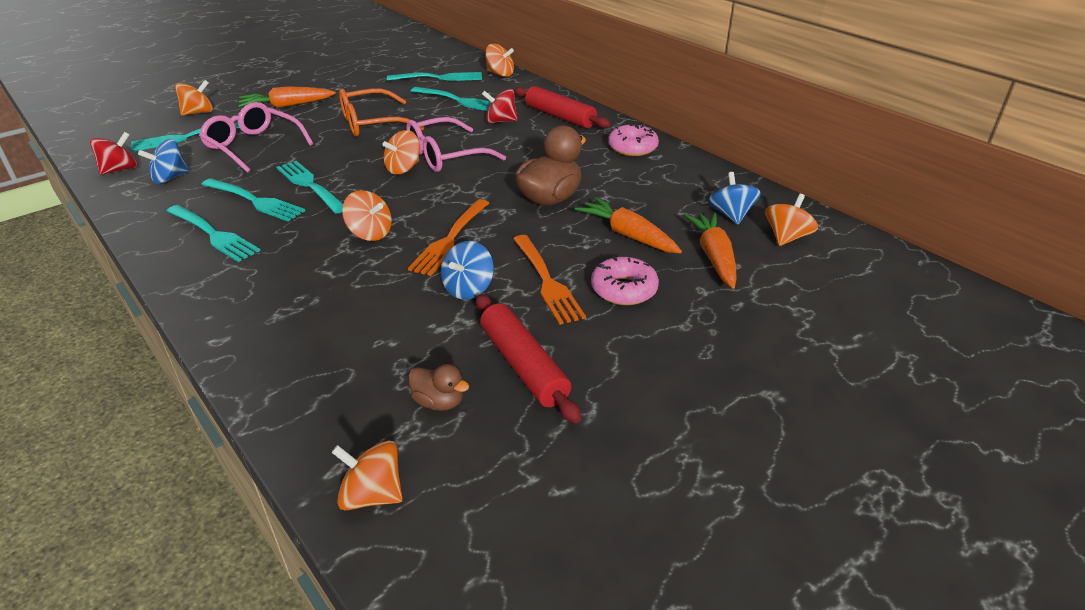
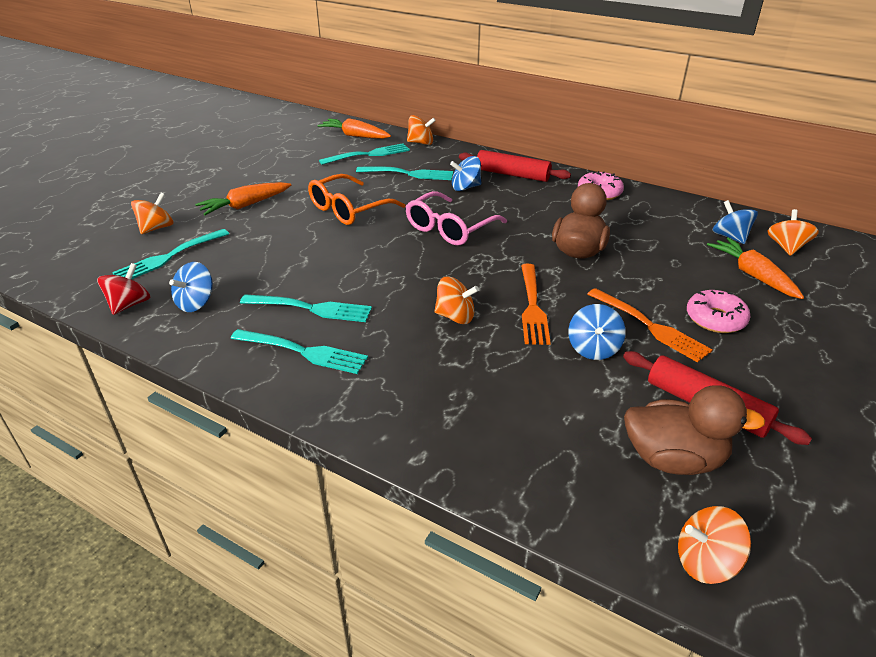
camera: 20 degrees left, 0 degrees up
(253, 146) = (252, 253): pink glasses -> none
(310, 185) = (351, 282): turquoise fork -> none
(403, 168) = (423, 248): orange spinning top -> none
(439, 402) = (673, 459): brown duck -> brown duck, size x1.90
(500, 121) = (465, 187): red spinning top -> blue spinning top
(628, 235) = (671, 270): orange carrot -> orange carrot (355, 136)

